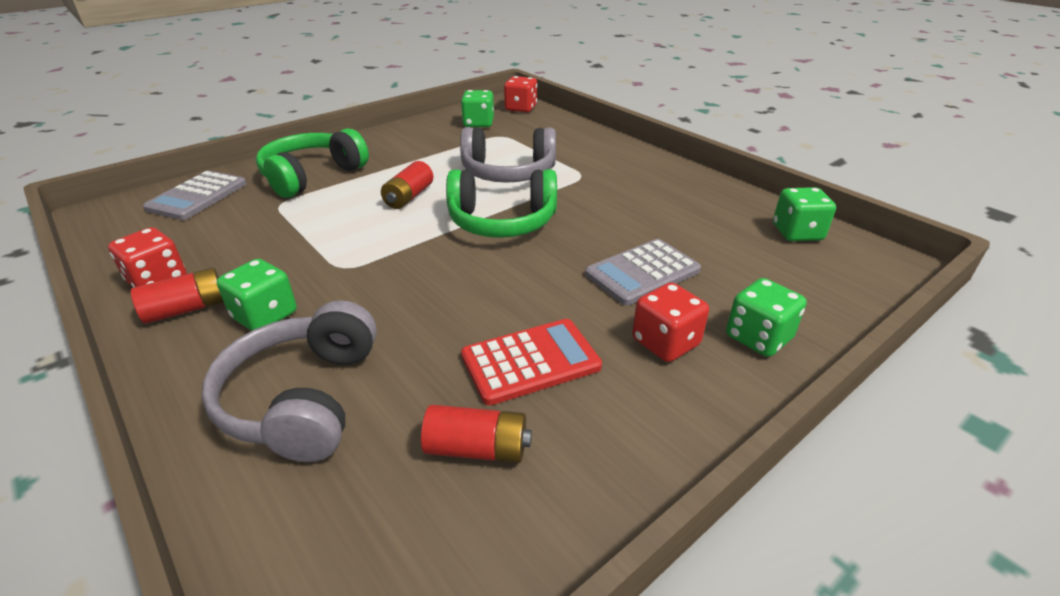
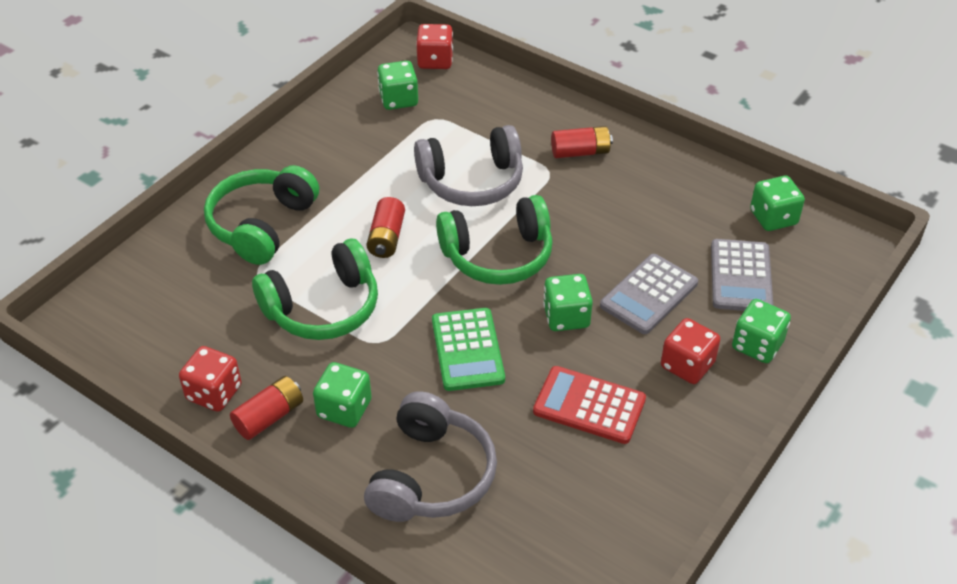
camera: 15 degrees left, 10 degrees up
(197, 196) = (158, 279): grey calculator -> grey calculator (740, 276)
(303, 399) = (431, 475): grey headphones -> grey headphones turned 150 degrees counterclockwise
(314, 234) = (323, 307): none -> green headphones
(426, 287) = (467, 350): none -> green calculator
(477, 448) = (581, 484): red battery -> red battery (580, 152)
(530, 361) = (589, 405): red calculator -> red calculator turned 120 degrees counterclockwise
(545, 277) = (566, 317): none -> green dice

